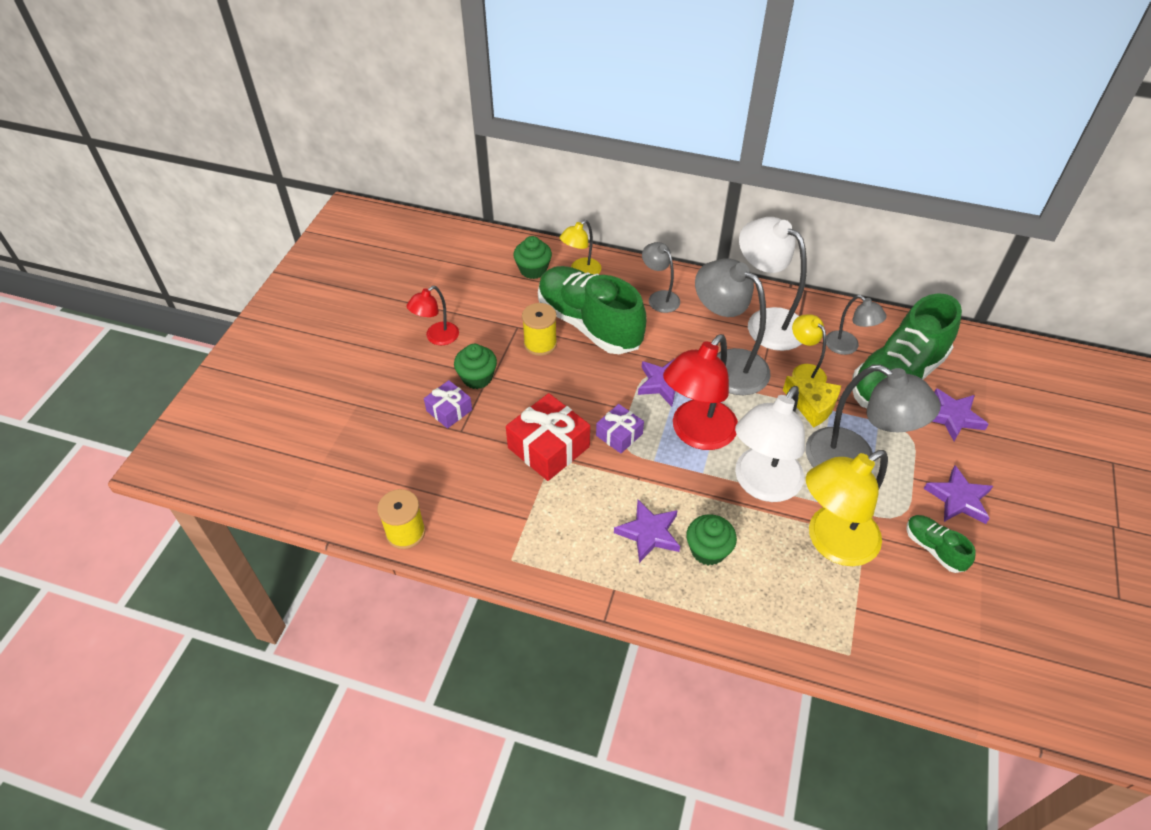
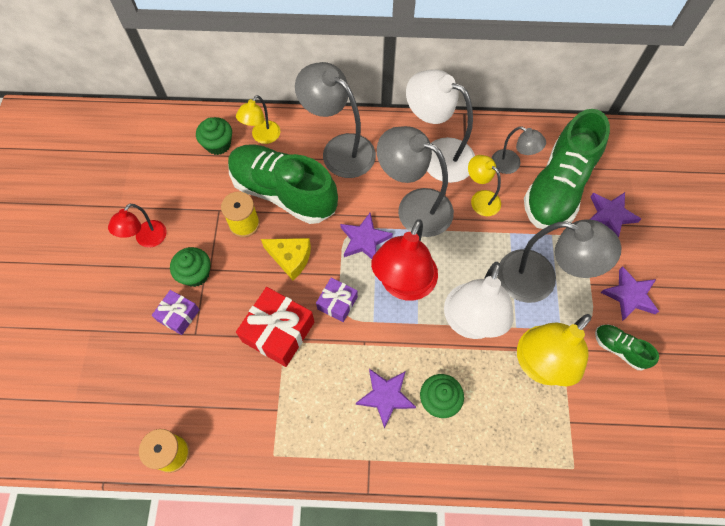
camera: 15 degrees left, 15 degrees up
(659, 297) = (339, 149): grey lamp -> grey lamp, size x1.83
(812, 406) = (494, 233): yellow cheese -> yellow cheese (290, 258)

